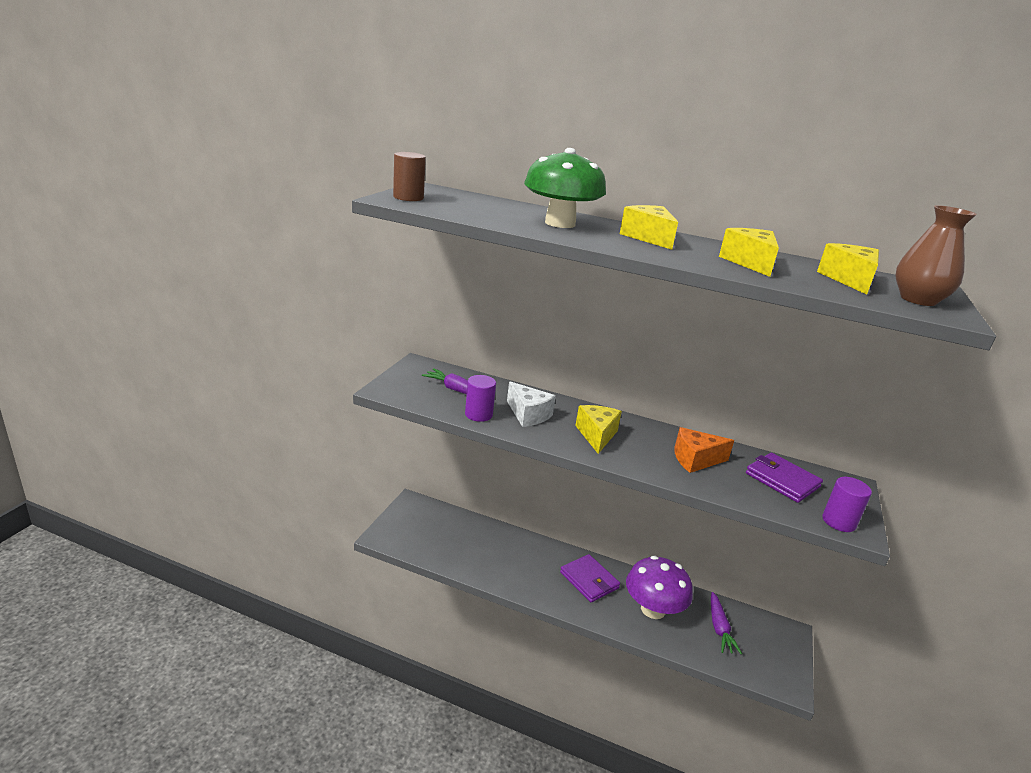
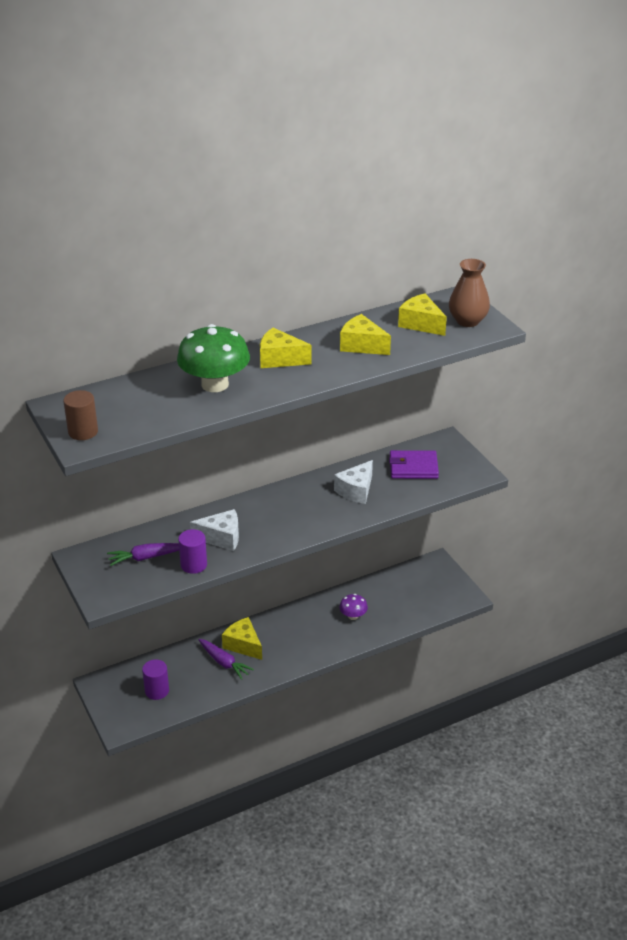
camera: 45 degrees left, 10 degrees up
(589, 580) = (295, 631): purple wallet -> none
(596, 435) = (282, 519): yellow cheese -> yellow cheese (243, 645)
(653, 609) = (353, 616): purple mushroom -> purple mushroom, size x0.49
(695, 460) = (356, 490): orange cheese -> white cheese
(719, 628) = (400, 594): purple carrot -> purple carrot (224, 662)
(839, 521) = (467, 475): purple cylinder -> purple cylinder (157, 691)

